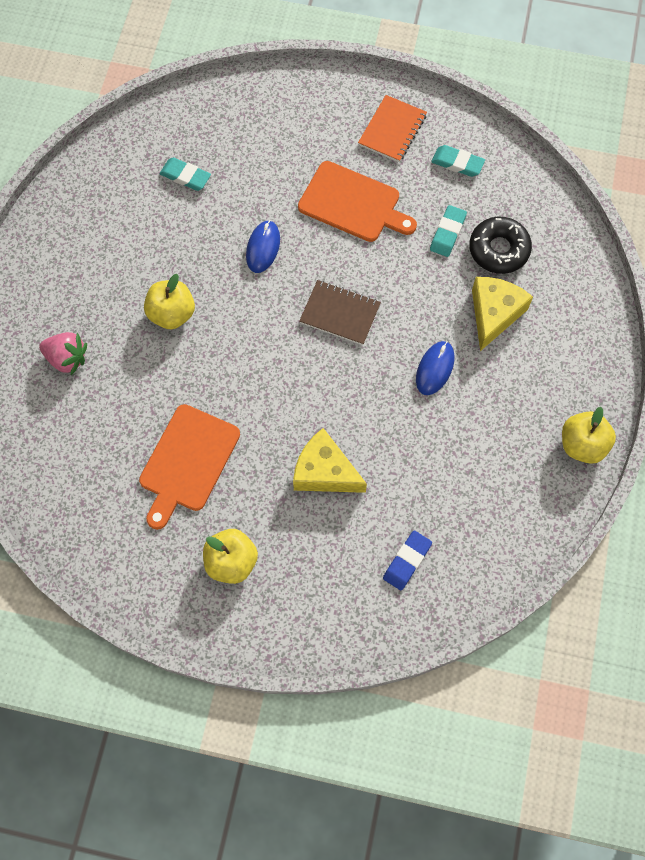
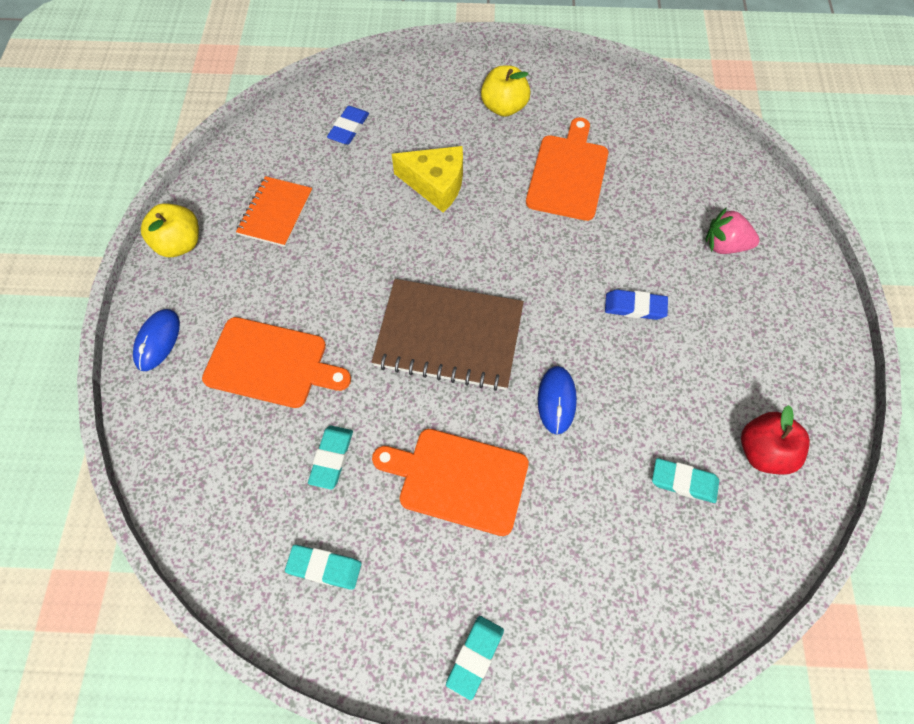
camera: 170 degrees right, 5 degrees down
(117, 187) = (763, 452): none -> red apple
(172, 314) = (635, 307): yellow apple -> blue eraser
(340, 313) = (449, 336): brown notebook -> brown notebook, size x1.71
(361, 100) = (475, 656): none -> turquoise eraser
(392, 130) = (422, 608): orange notebook -> orange notebook (275, 213)
(435, 369) = (336, 294): blue mouse -> blue mouse (158, 341)
(494, 314) = (271, 364): yellow cheese -> orange cutting board
(499, 249) = (266, 446): black donut -> none

